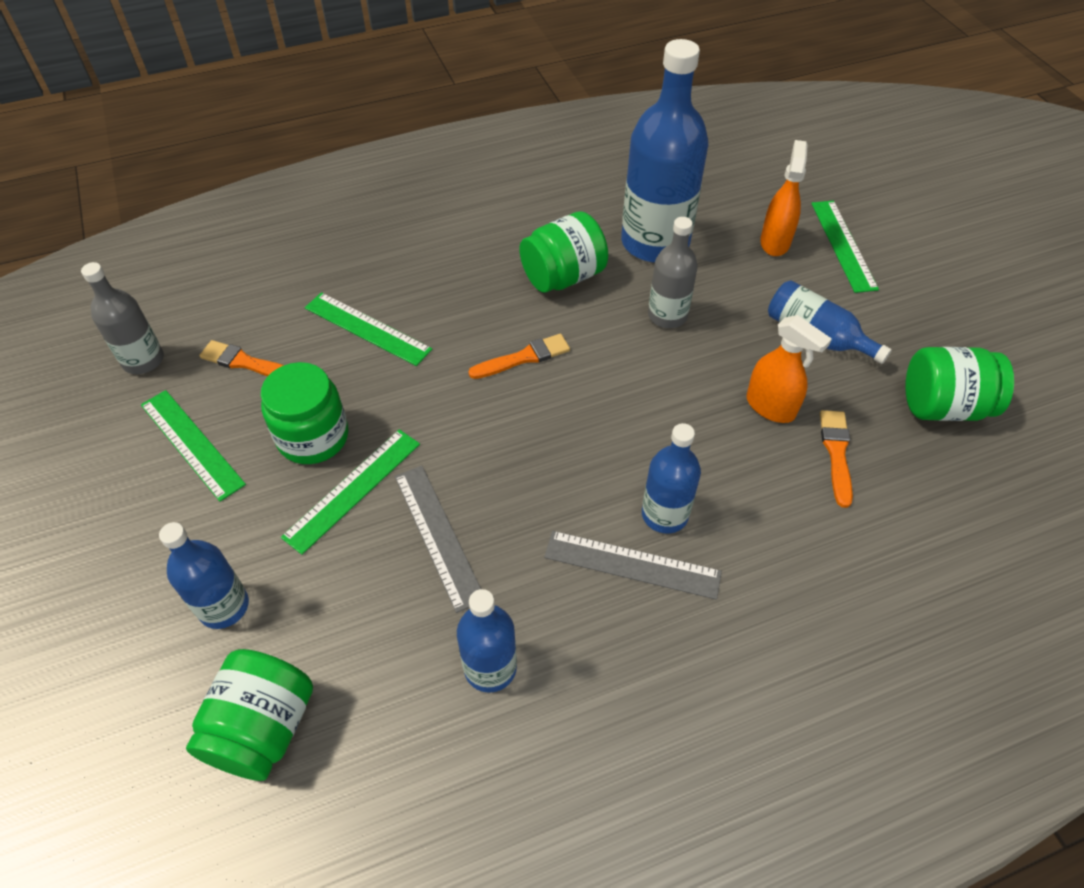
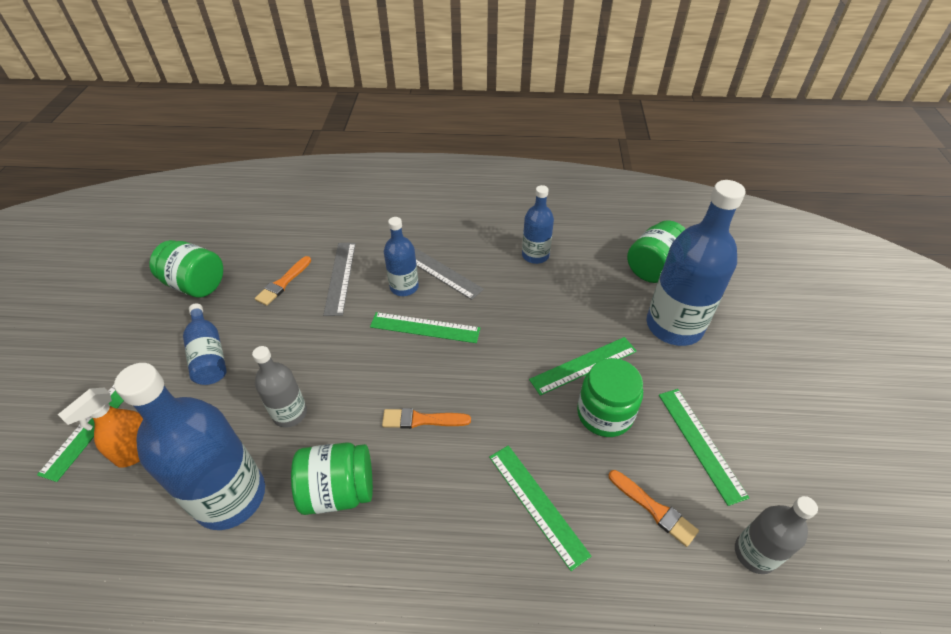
camera: 155 degrees left, 5 degrees down
(224, 606) = (674, 326): blue bottle -> blue bottle, size x1.85
(438, 535) = (538, 320): grey ruler -> grey ruler (340, 277)
(591, 462) = (425, 328): none -> green ruler
(770, 407) = (290, 320): orange spray bottle -> none

